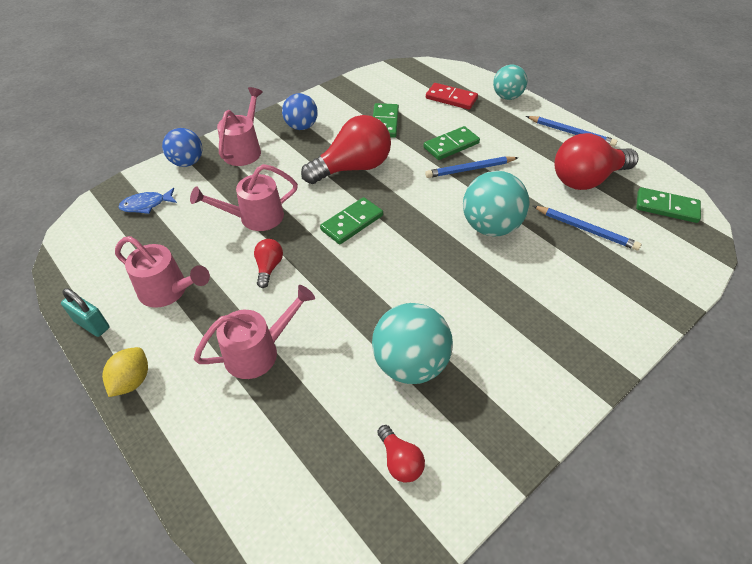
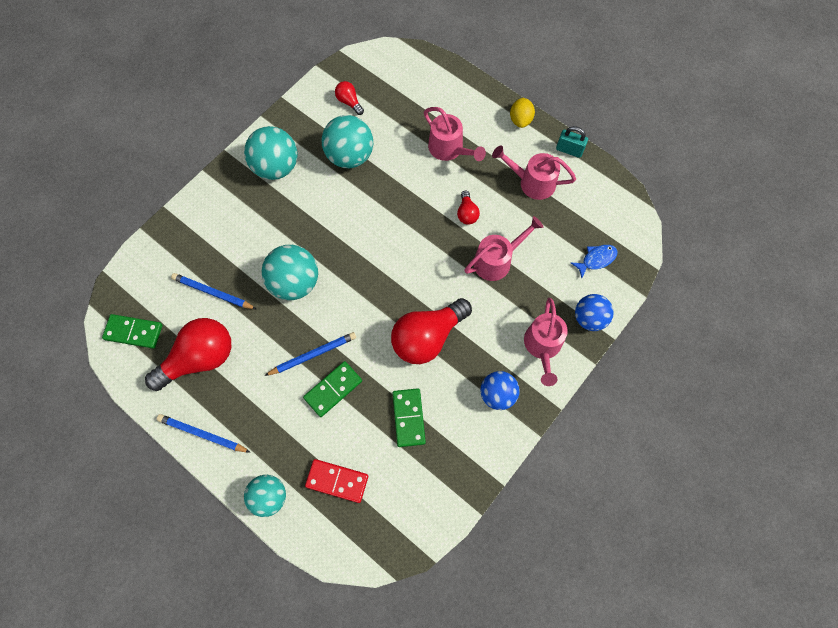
camera: 170 degrees right, 20 degrees up
(259, 351) = (449, 149): pink watering can -> pink watering can turned 90 degrees counterclockwise
(352, 223) = (413, 268): green domino -> none
(523, 364) = (276, 167): none -> turquoise ball

